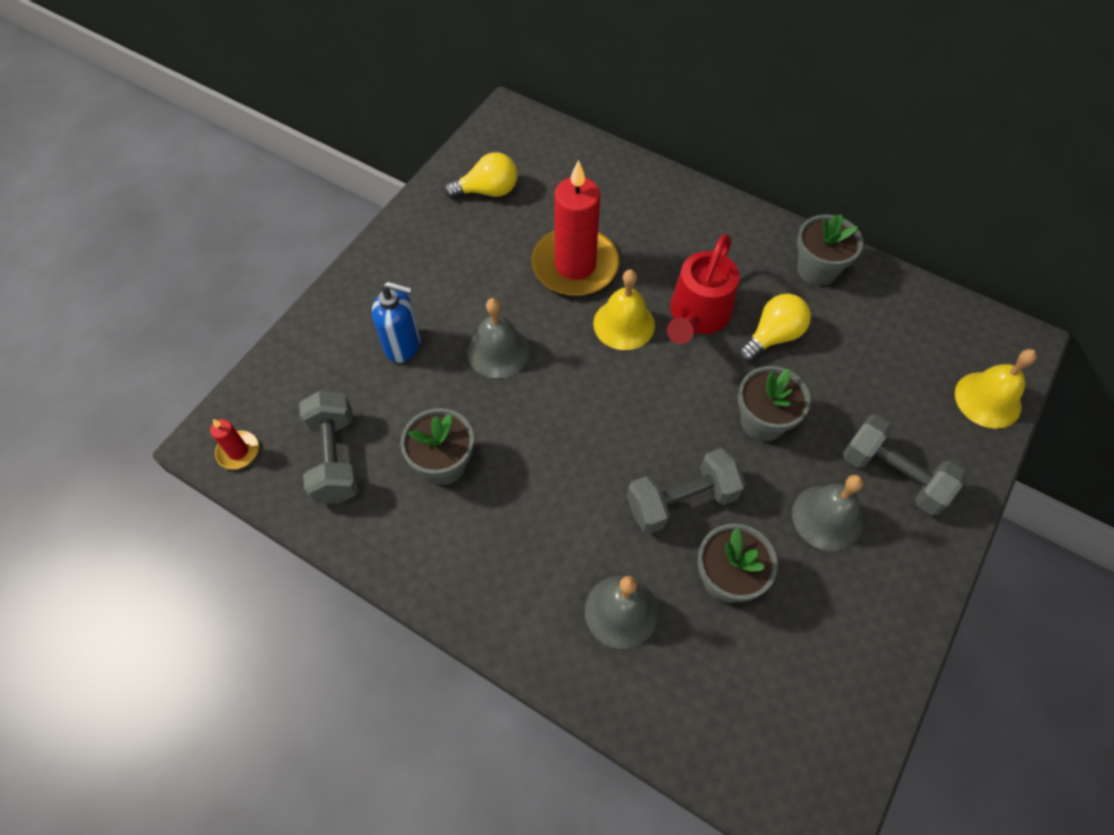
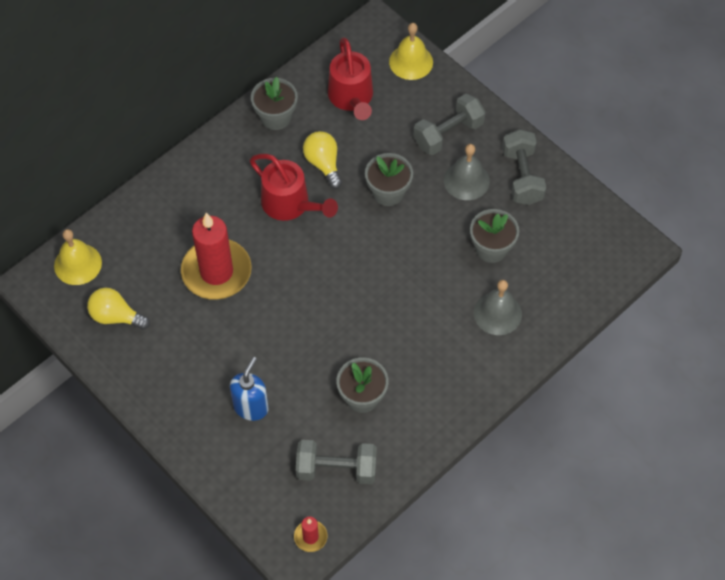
camera: 75 degrees left, 0 degrees up
(487, 191) = (116, 316): yellow light bulb -> yellow light bulb turned 75 degrees counterclockwise
(498, 351) = (278, 342): grey bell -> none
(624, 324) = (282, 253): yellow bell -> yellow bell (78, 264)
(681, 501) = (432, 258): grey dumbbell -> grey dumbbell (522, 176)
(889, 343) = (352, 98): none -> red watering can

